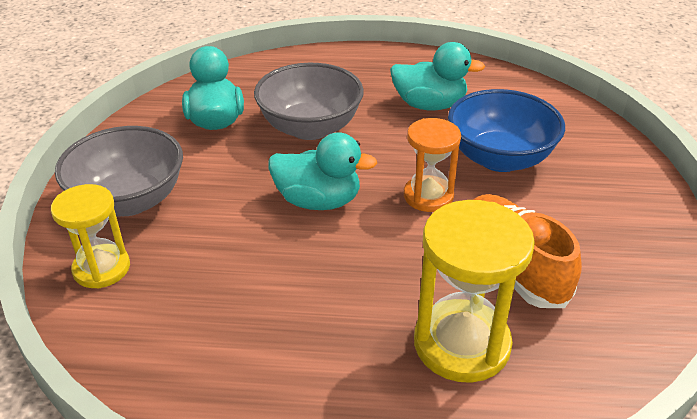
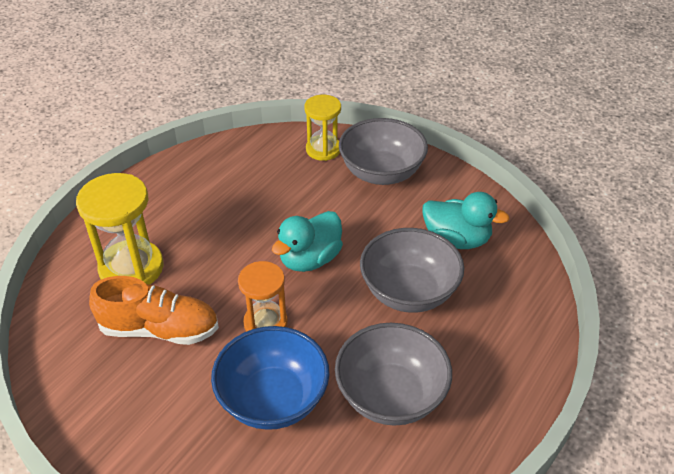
camera: 120 degrees right, 5 degrees up
(429, 105) = (391, 396): turquoise duck -> grey bowl

